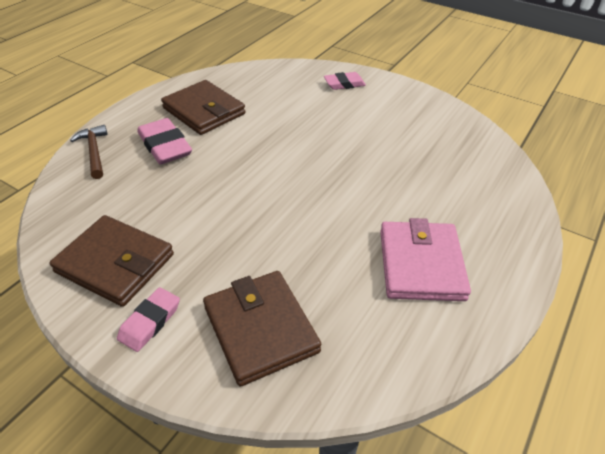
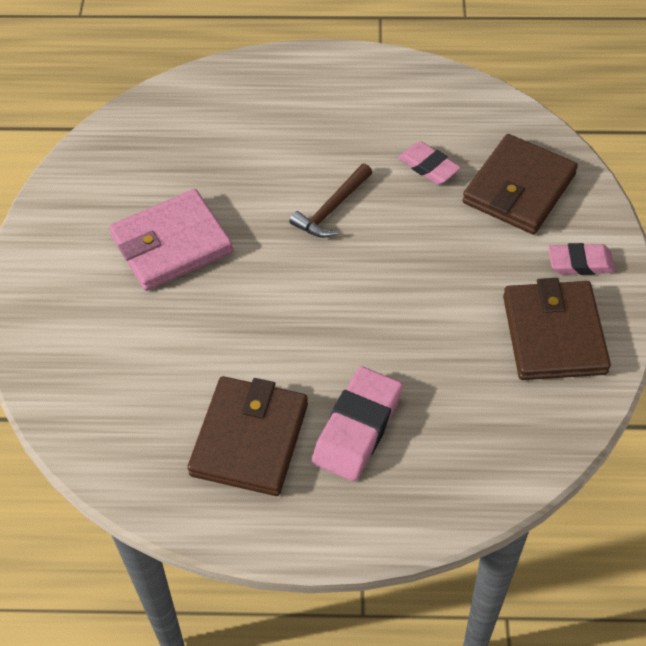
camera: 120 degrees left, 10 degrees up
(94, 152) = (429, 500): brown hammer -> brown hammer (332, 209)
(344, 84) = (64, 313): pink eraser -> pink eraser (428, 166)
(421, 264) = (361, 119): pink wallet -> pink wallet (171, 244)

